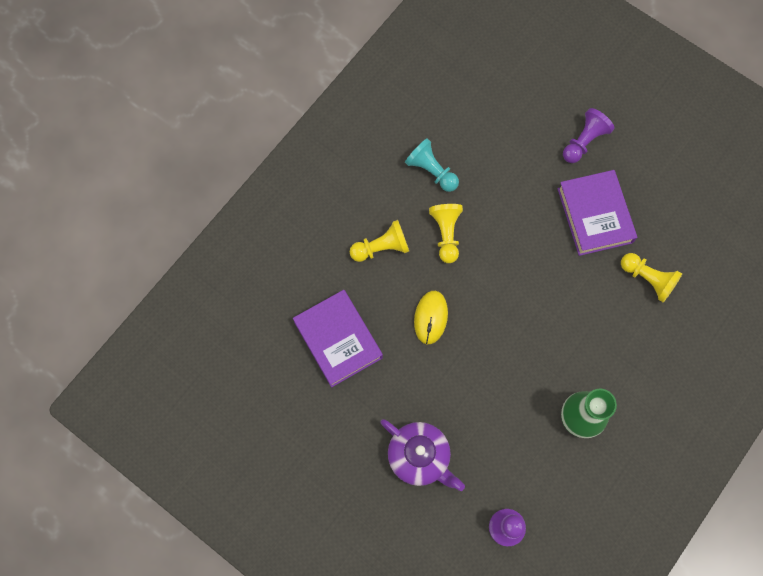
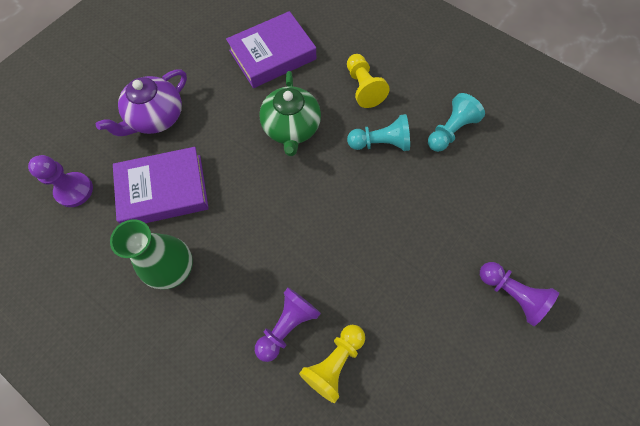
camera: 90 degrees right, 5 degrees down
(430, 317) = (291, 128): yellow mouse -> green teapot
(446, 234) = (380, 143): yellow pawn -> turquoise pawn
(594, 215) = (414, 300): purple book -> purple book (164, 190)
(622, 316) = (287, 325): none -> purple pawn

